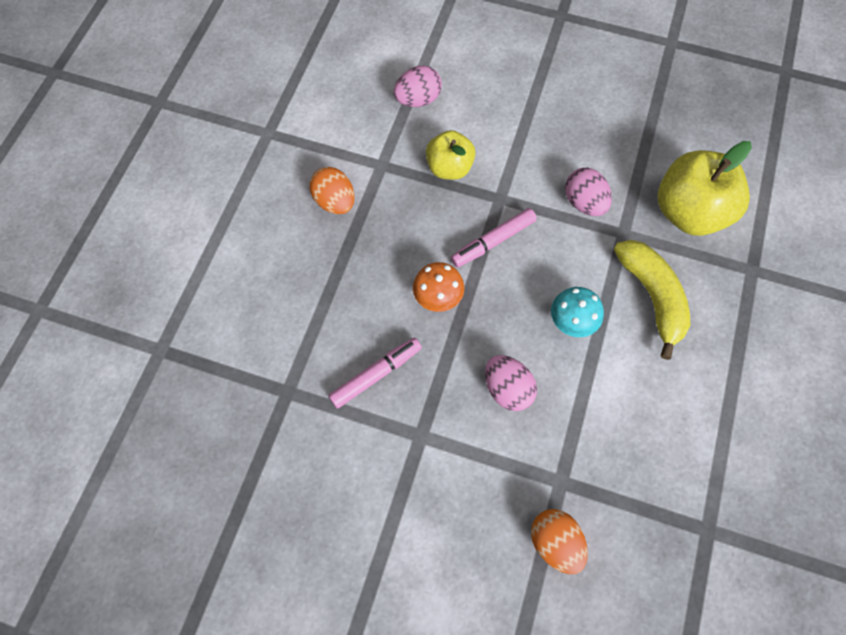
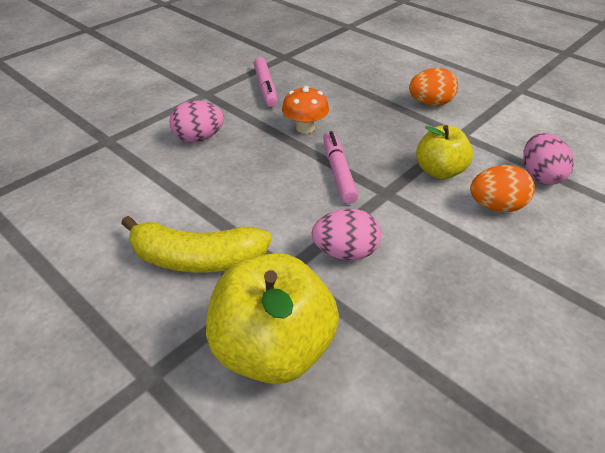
camera: 115 degrees right, 25 degrees down
(555, 542) = (74, 124): orange egg -> orange egg (496, 206)
(572, 321) = (221, 192): turquoise mushroom -> none

